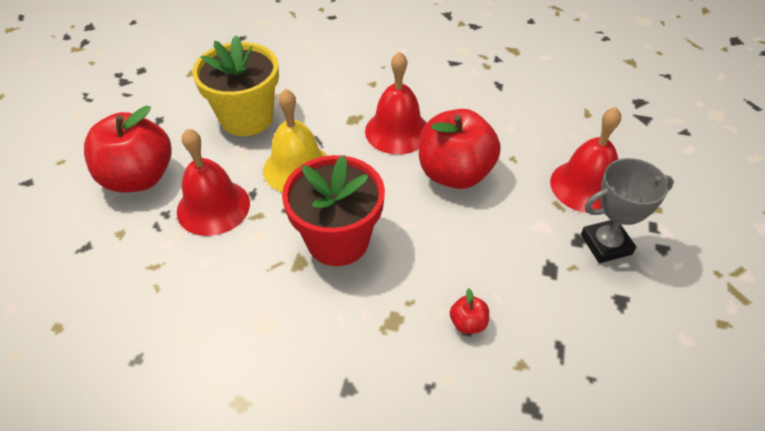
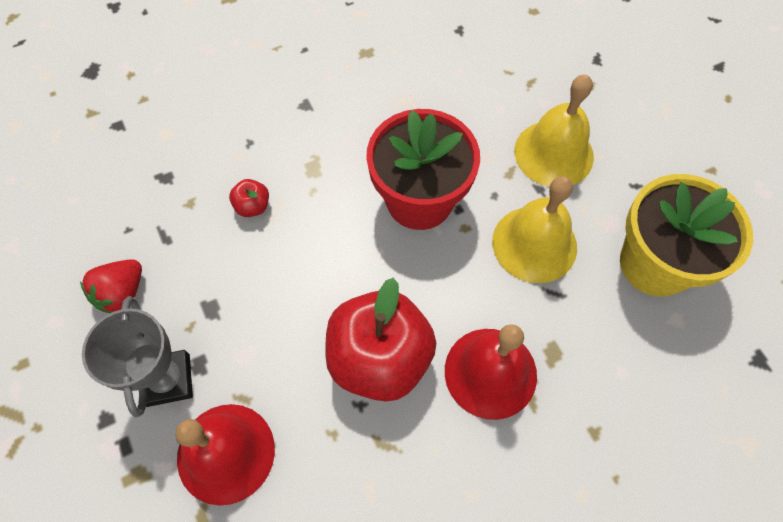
camera: 140 degrees right, 15 degrees up
(139, 177) = (648, 132): red apple -> none
(213, 207) = (553, 153): red bell -> yellow bell
(606, 244) = (168, 380): grey trophy -> grey trophy turned 45 degrees counterclockwise
(618, 324) = (122, 294): none -> red strawberry

